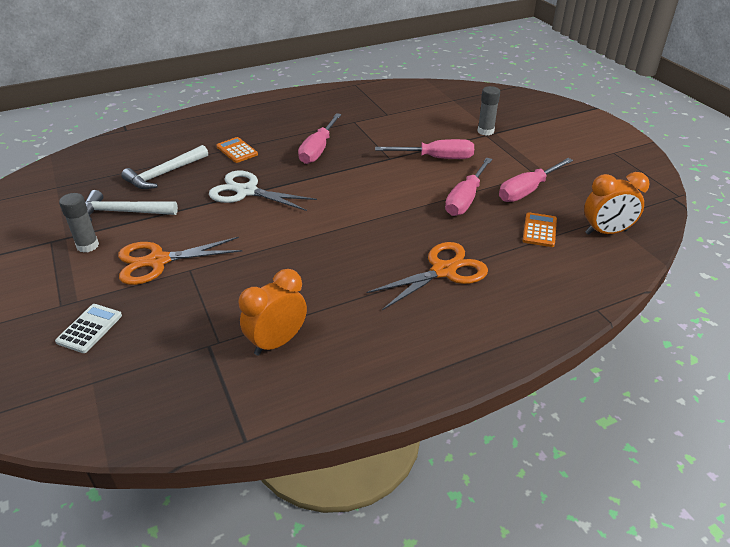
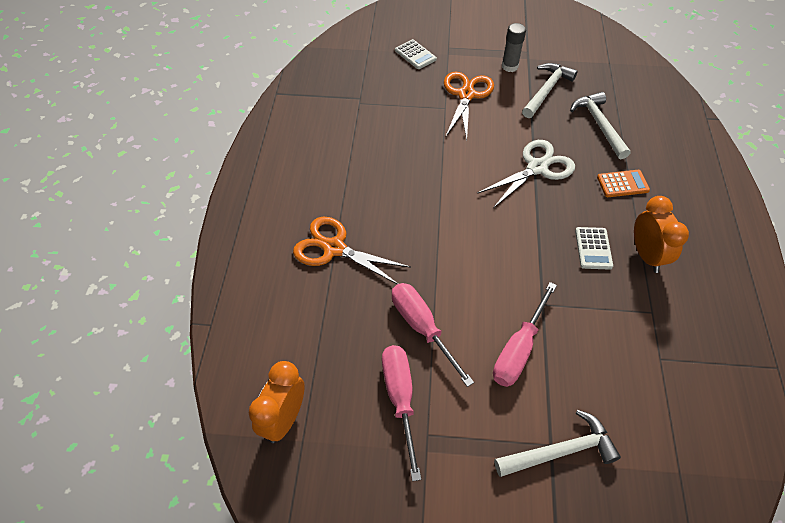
camera: 120 degrees right, 15 degrees up
(277, 342) = (337, 127): orange clock -> orange clock (646, 255)
(318, 150) = (593, 248): pink screwdriver -> white calculator
(443, 271) = (334, 248): orange scissors -> orange scissors turned 120 degrees clockwise
(485, 131) = (560, 451): grey glue stick -> white hammer
(539, 230) = (330, 358): orange calculator -> none

